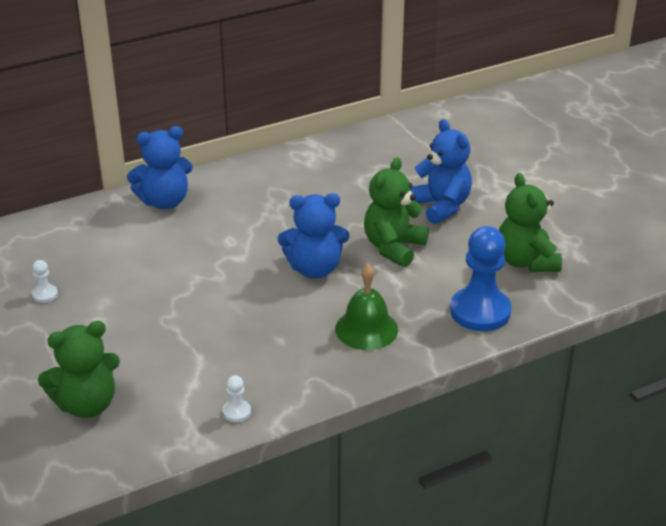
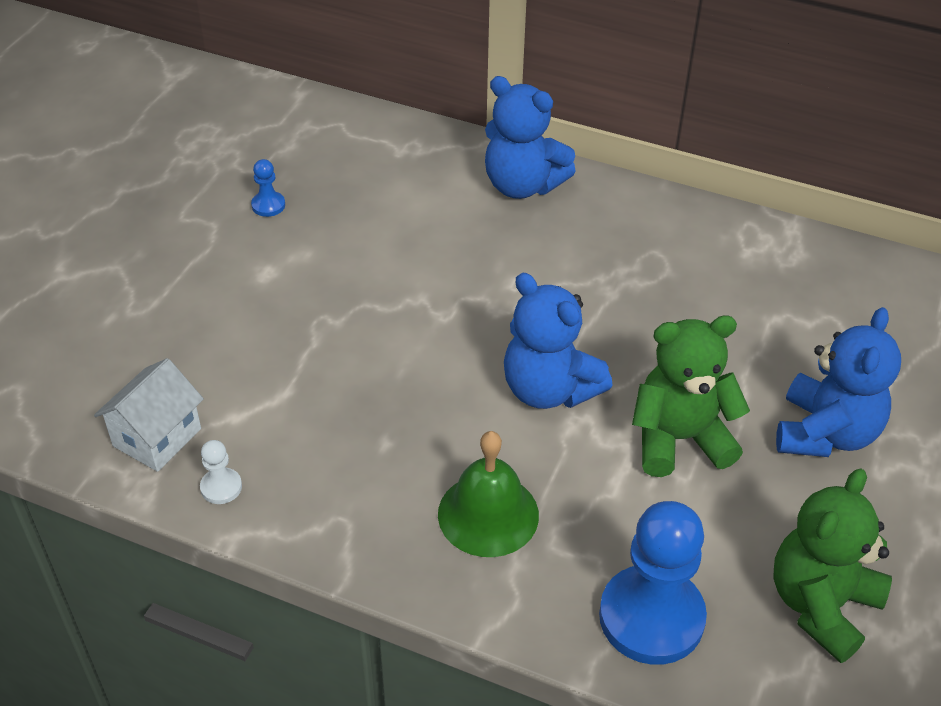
camera: 50 degrees right, 10 degrees up
(45, 294) = (268, 205): white pawn -> blue pawn
(87, 404) = (126, 353): green teddy bear -> none
(169, 420) = (157, 437): none -> white house

